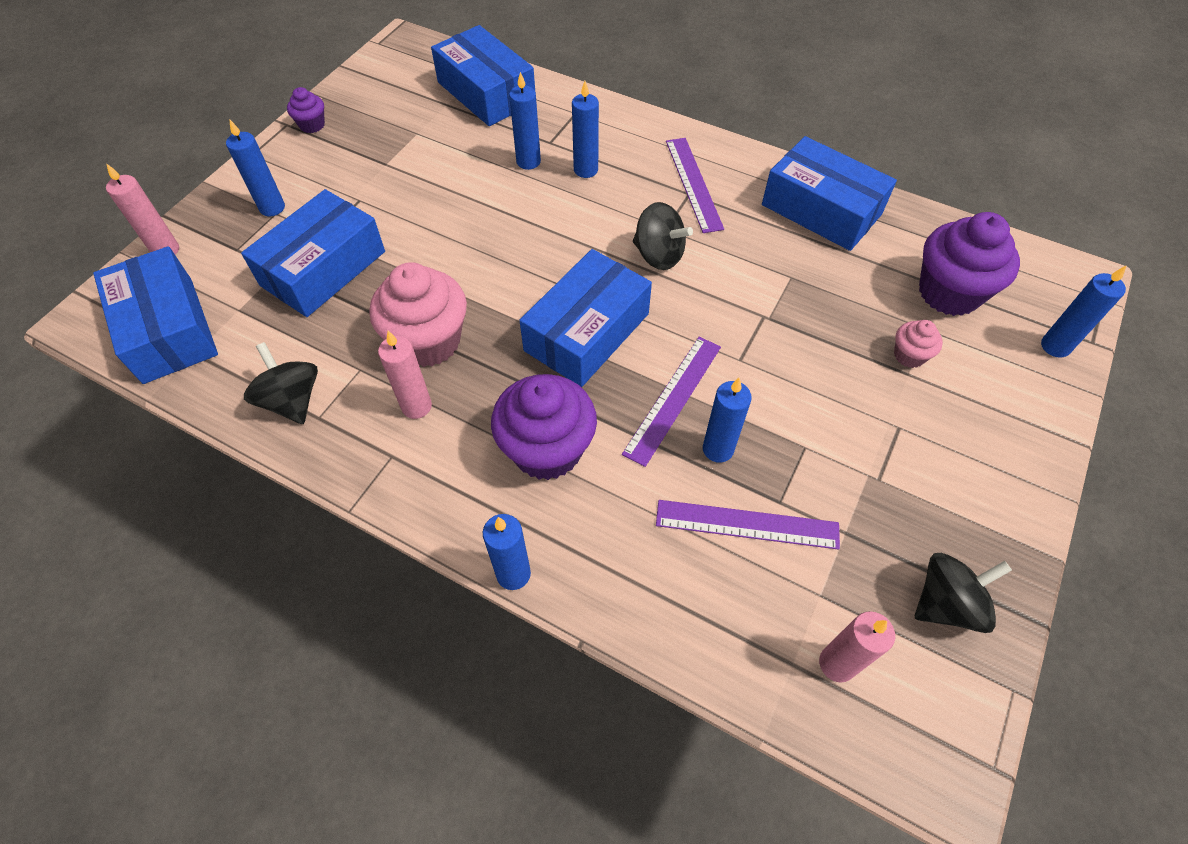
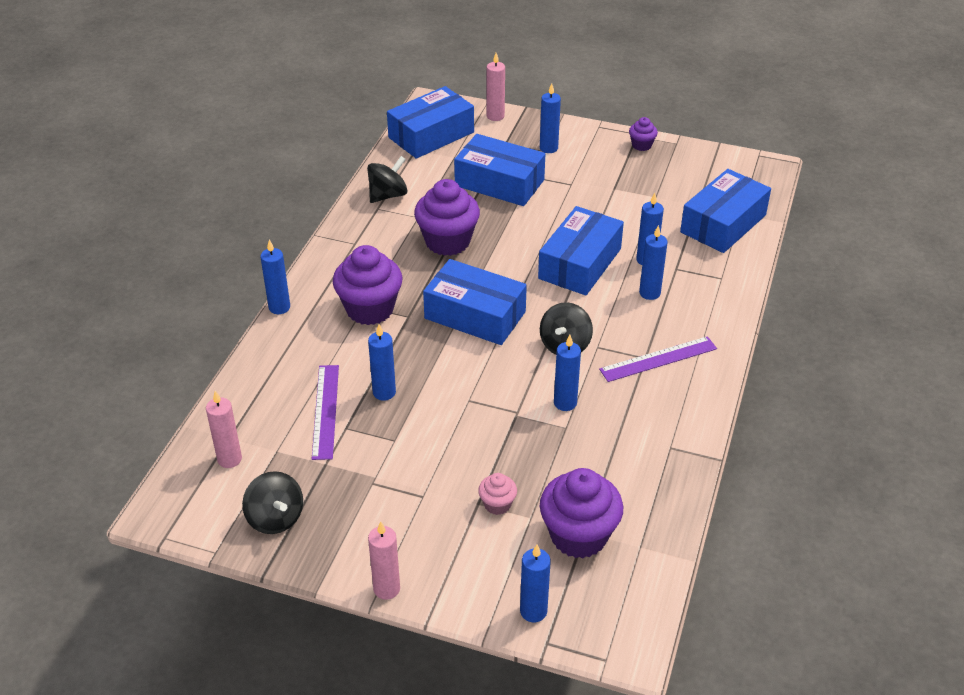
camera: 80 degrees right, 15 degrees down
(416, 406) = (393, 246): pink candle -> pink candle (386, 589)
(428, 341) = (447, 241): pink cupcake -> purple cupcake
(673, 399) = (424, 366): purple ruler -> none
(753, 271) = (565, 403): none -> blue candle
(821, 209) = (656, 445): blue box -> blue box (580, 263)

